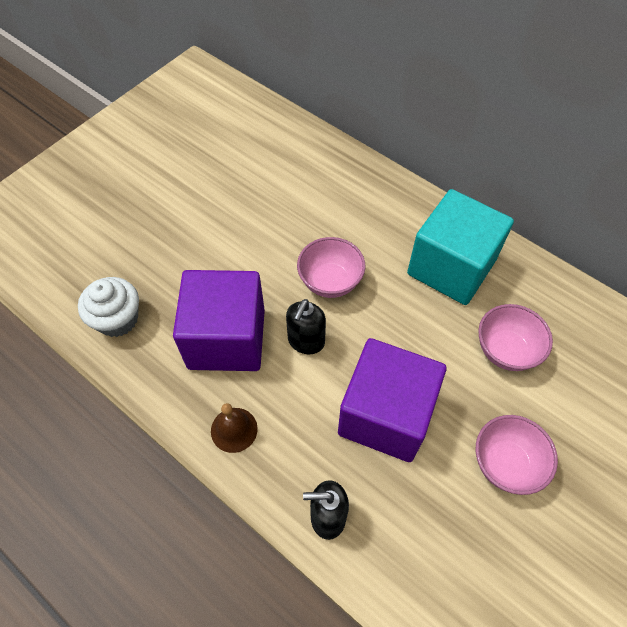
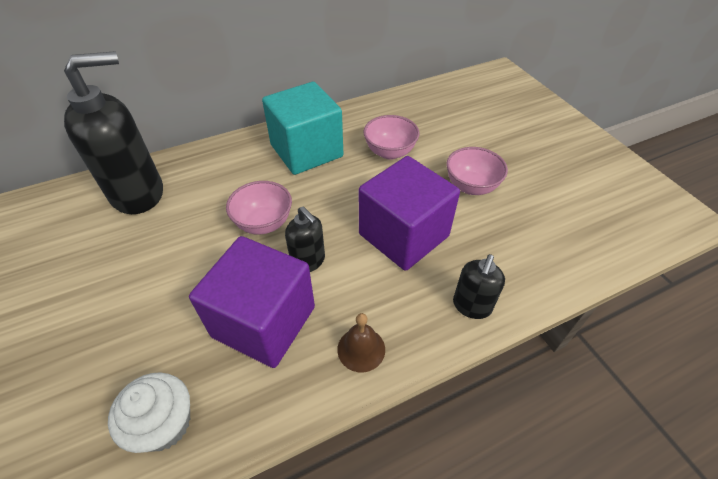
camera: 65 degrees left, 10 degrees down
(309, 168) = (138, 193): none -> black soap dispenser

